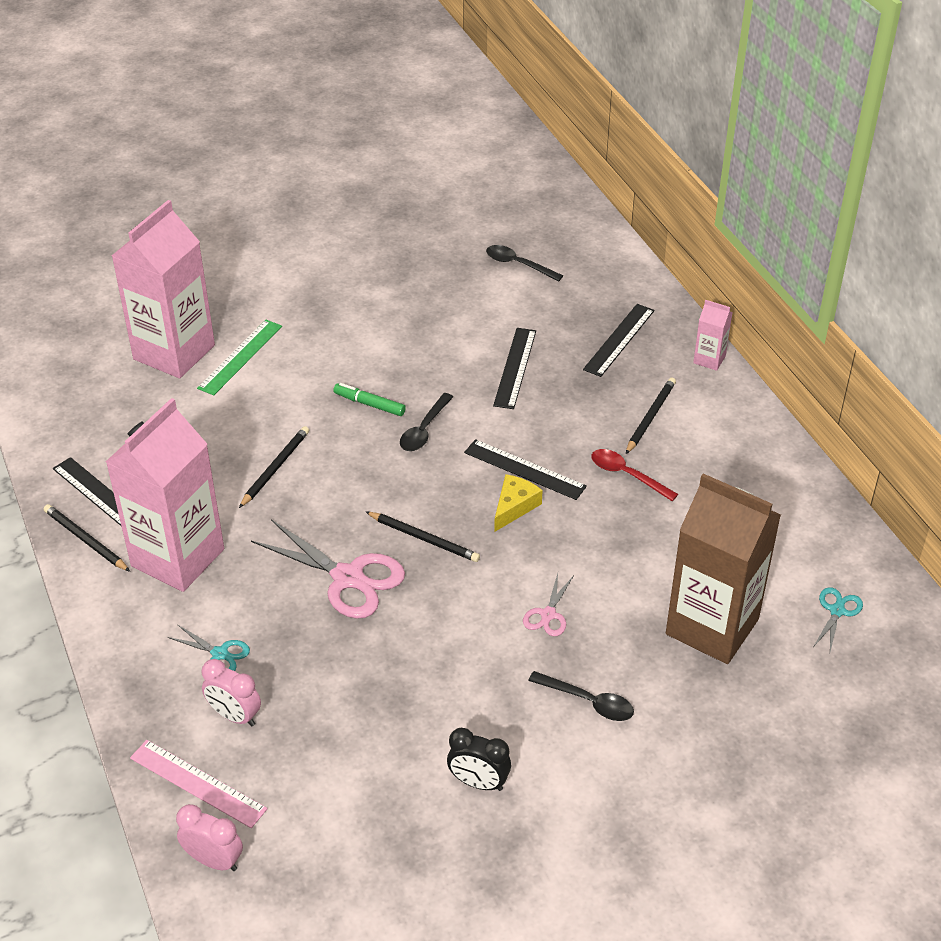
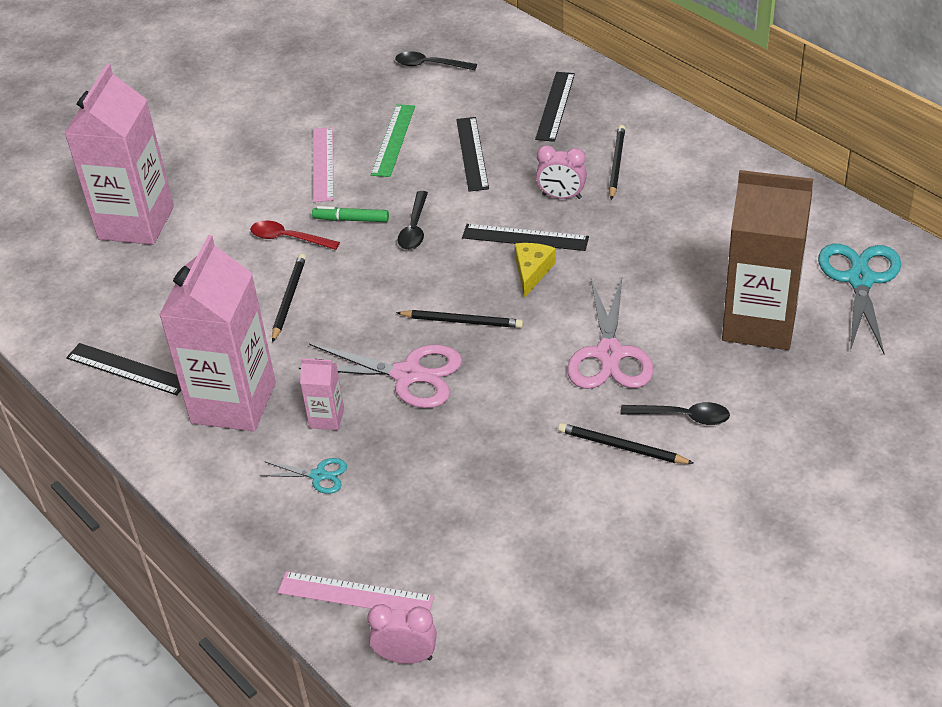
camera: 15 degrees left, 0 degrees up
(85, 540) = (133, 413): black pencil -> black pencil (622, 447)
(235, 716) = (361, 525): pink clock -> pink clock (561, 196)
(240, 357) = (204, 210): green ruler -> green ruler (393, 140)
(370, 340) = (323, 164): none -> pink ruler
(478, 782) = (619, 514): black clock -> none
(548, 615) = (609, 354): pink scissors -> pink scissors, size x2.00
(627, 475) = (620, 217): red spoon -> red spoon (288, 238)
(709, 359) = (644, 102): pink carton -> pink carton (327, 418)
(837, 611) = (860, 280): turquoise scissors -> turquoise scissors, size x2.00

